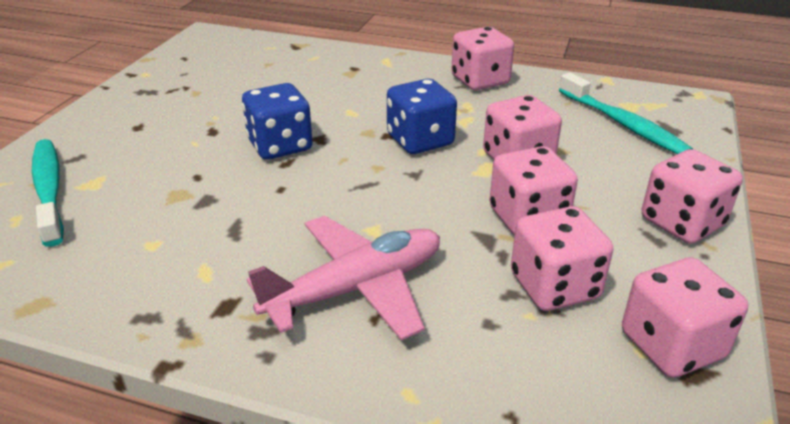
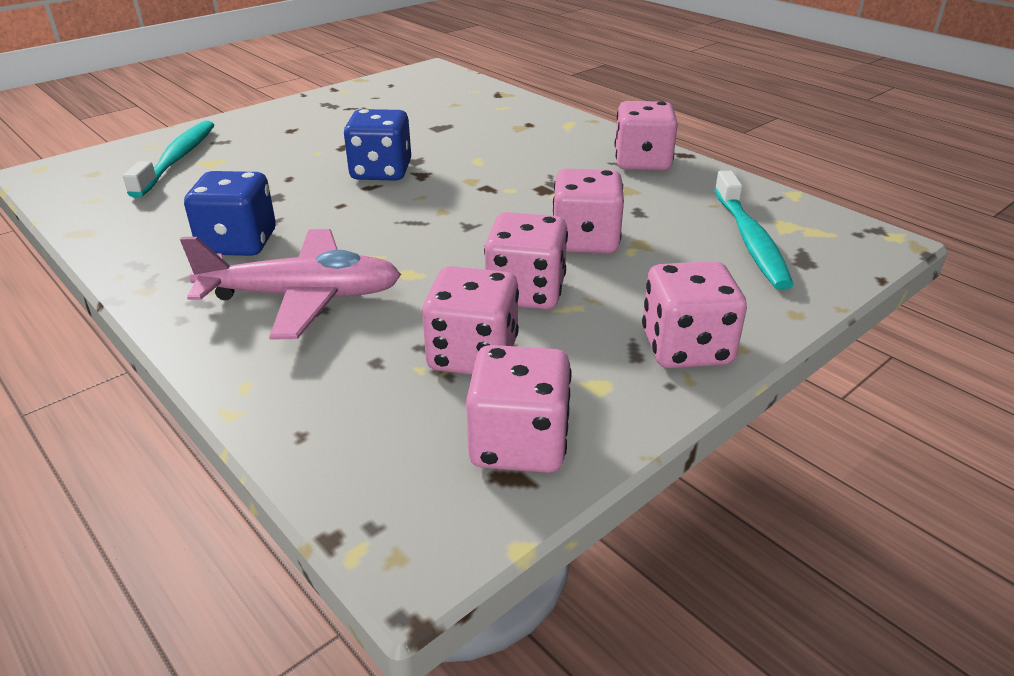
camera: 30 degrees right, 0 degrees up
(420, 140) = (509, 199): blue dice -> blue dice (238, 243)

